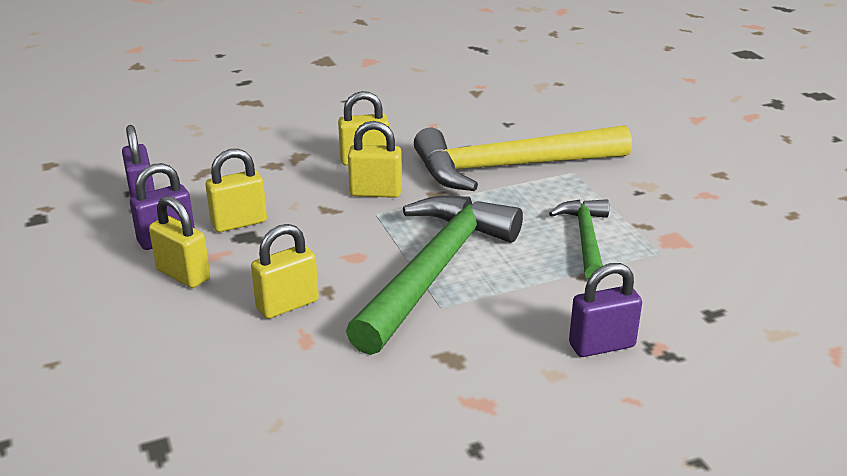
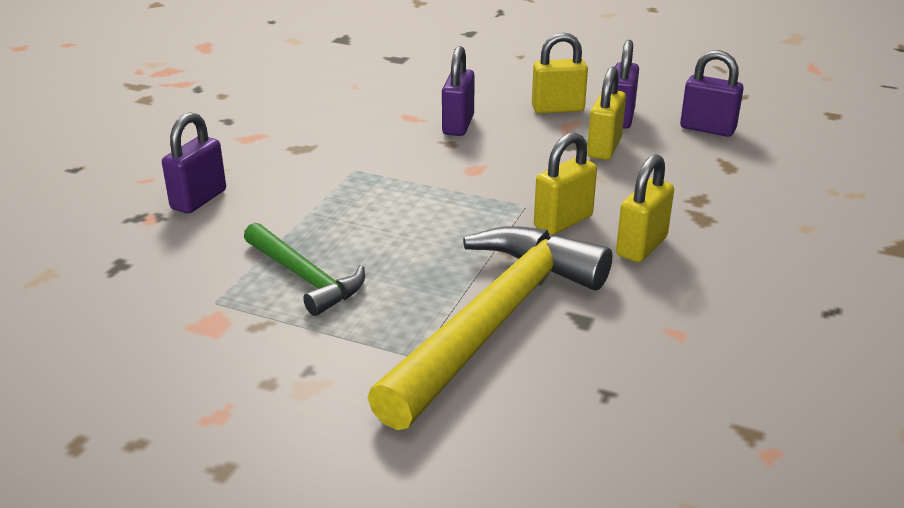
camera: 135 degrees right, 0 degrees up
(287, 305) = (458, 125): yellow padlock -> purple padlock
(434, 271) = (398, 187): green hammer -> none

